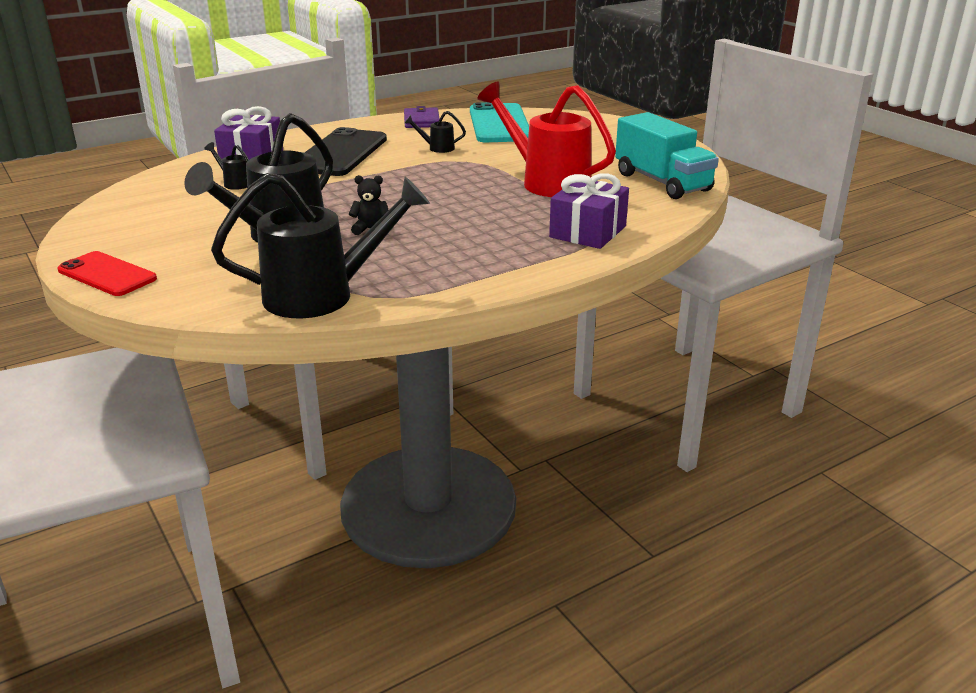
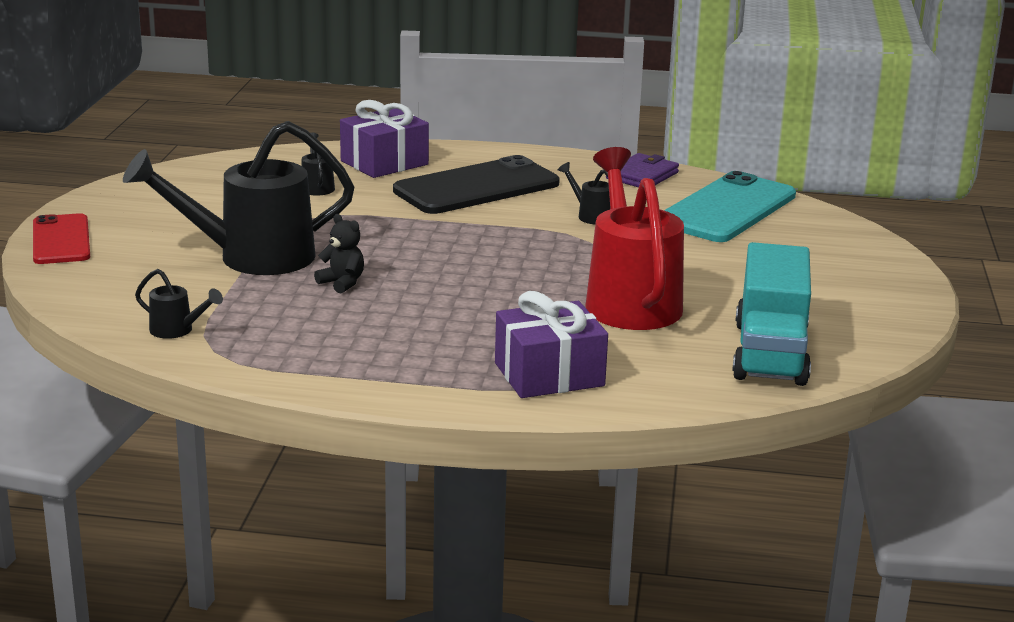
camera: 40 degrees right, 5 degrees down
(321, 295) = (176, 330): black watering can -> black watering can, size x0.41

